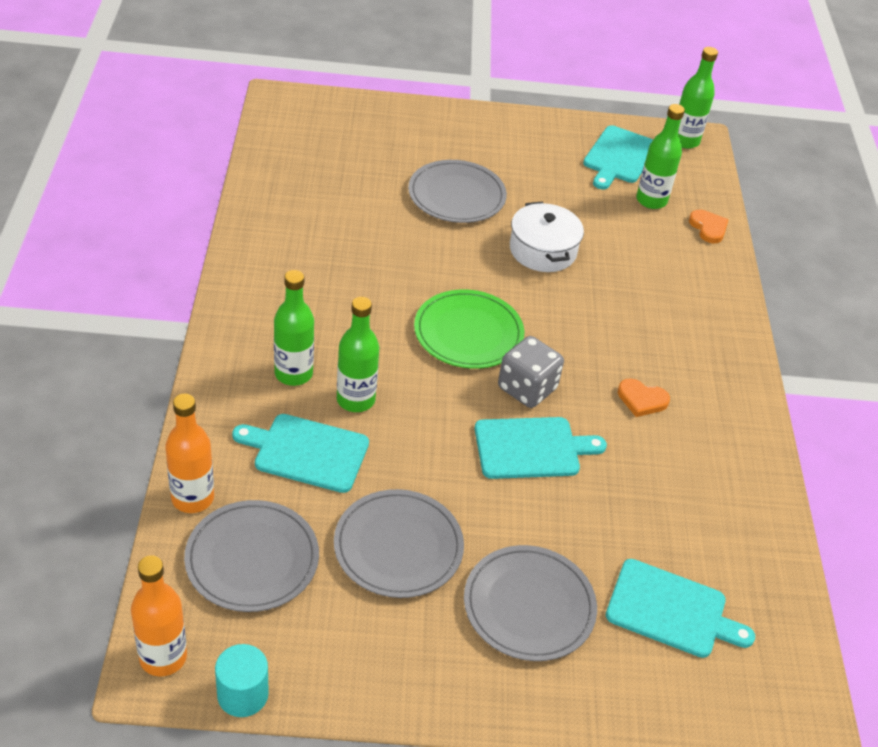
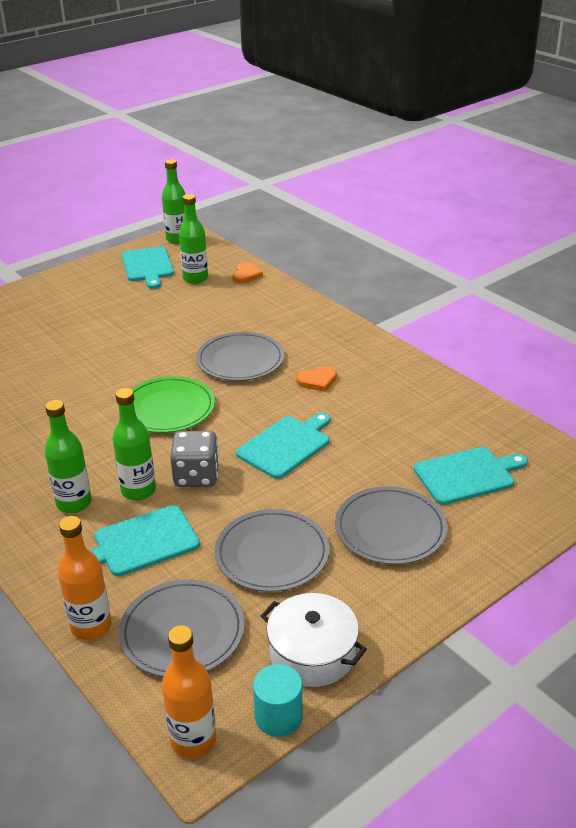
camera: 35 degrees left, 10 degrees down
(456, 195) = (65, 338): grey plate -> grey plate (240, 360)
(527, 388) = (243, 416): grey dice -> grey dice (196, 476)
(543, 250) = (160, 338): white pot -> white pot (312, 653)
(708, 228) = (246, 275): orange heart -> orange heart turned 75 degrees clockwise

